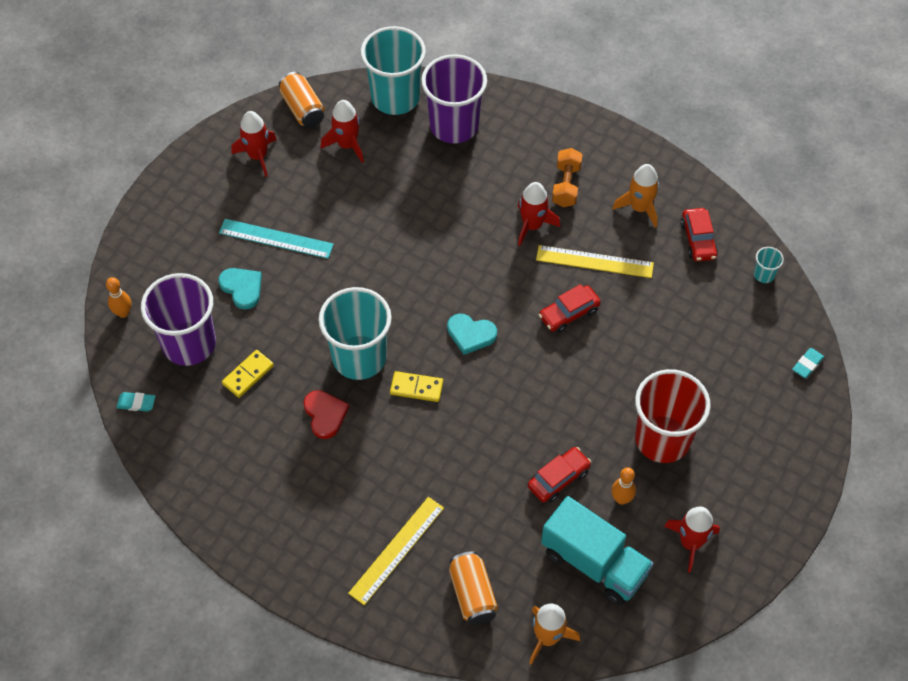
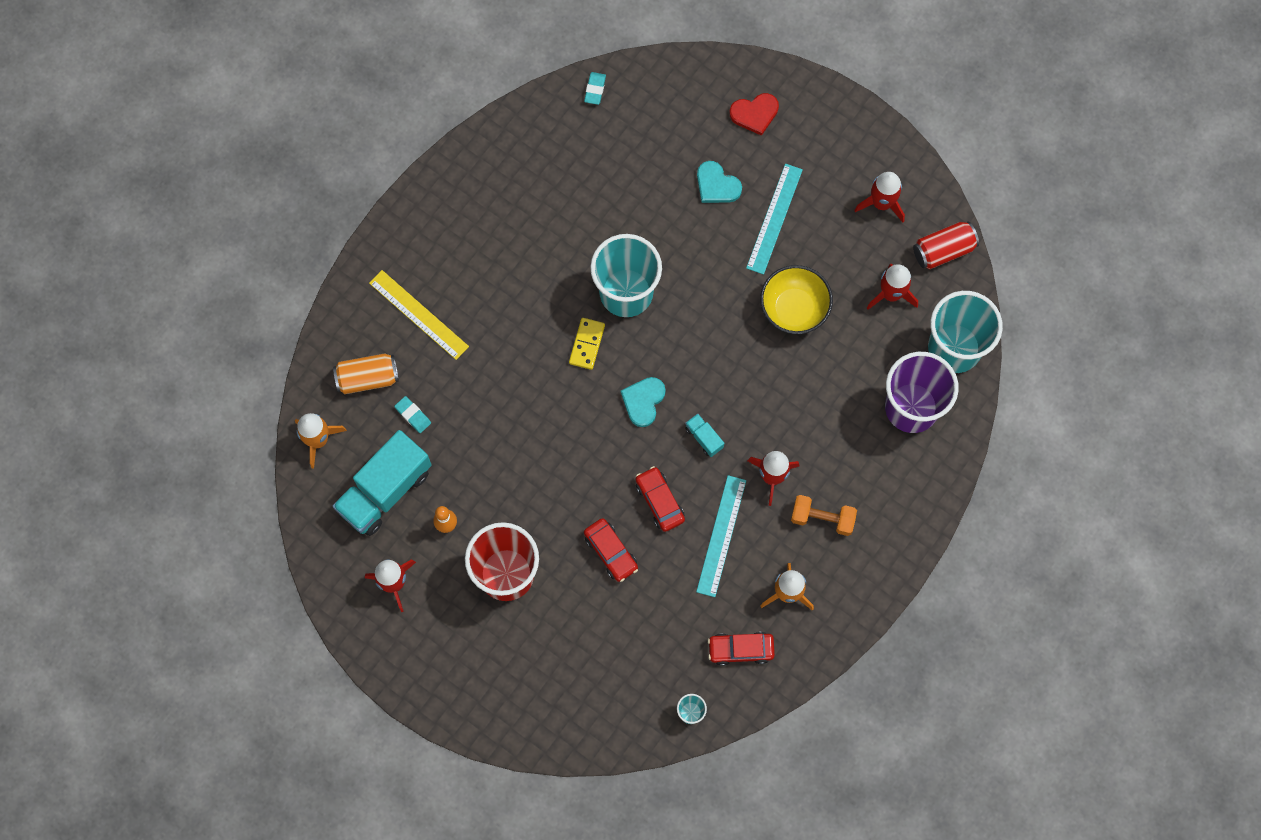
camera: 95 degrees right, 15 degrees up
(123, 313) = (697, 76): orange bowling pin -> none
(189, 343) = (656, 136): purple cup -> none
(242, 288) = (716, 185): turquoise heart -> turquoise heart turned 75 degrees clockwise
(248, 375) = (616, 189): yellow domino -> none
(303, 109) = (943, 250): orange can -> red can
(325, 414) = (566, 258): red heart -> red heart (754, 114)
(367, 218) = (794, 309): none -> yellow bowl
(501, 281) = (704, 438): none -> turquoise truck
(558, 478) = (474, 468): red car -> red car (611, 552)
(594, 261) = (721, 536): yellow ruler -> turquoise ruler
(807, 364) = (576, 736): turquoise eraser -> turquoise eraser (413, 415)

